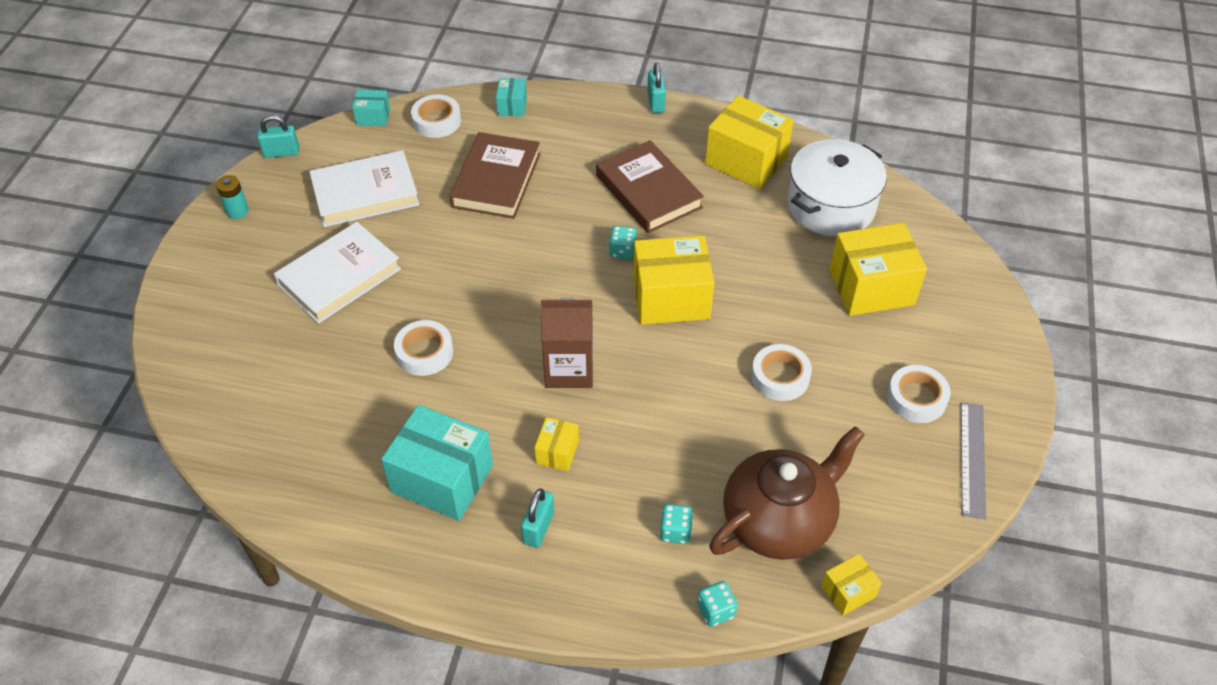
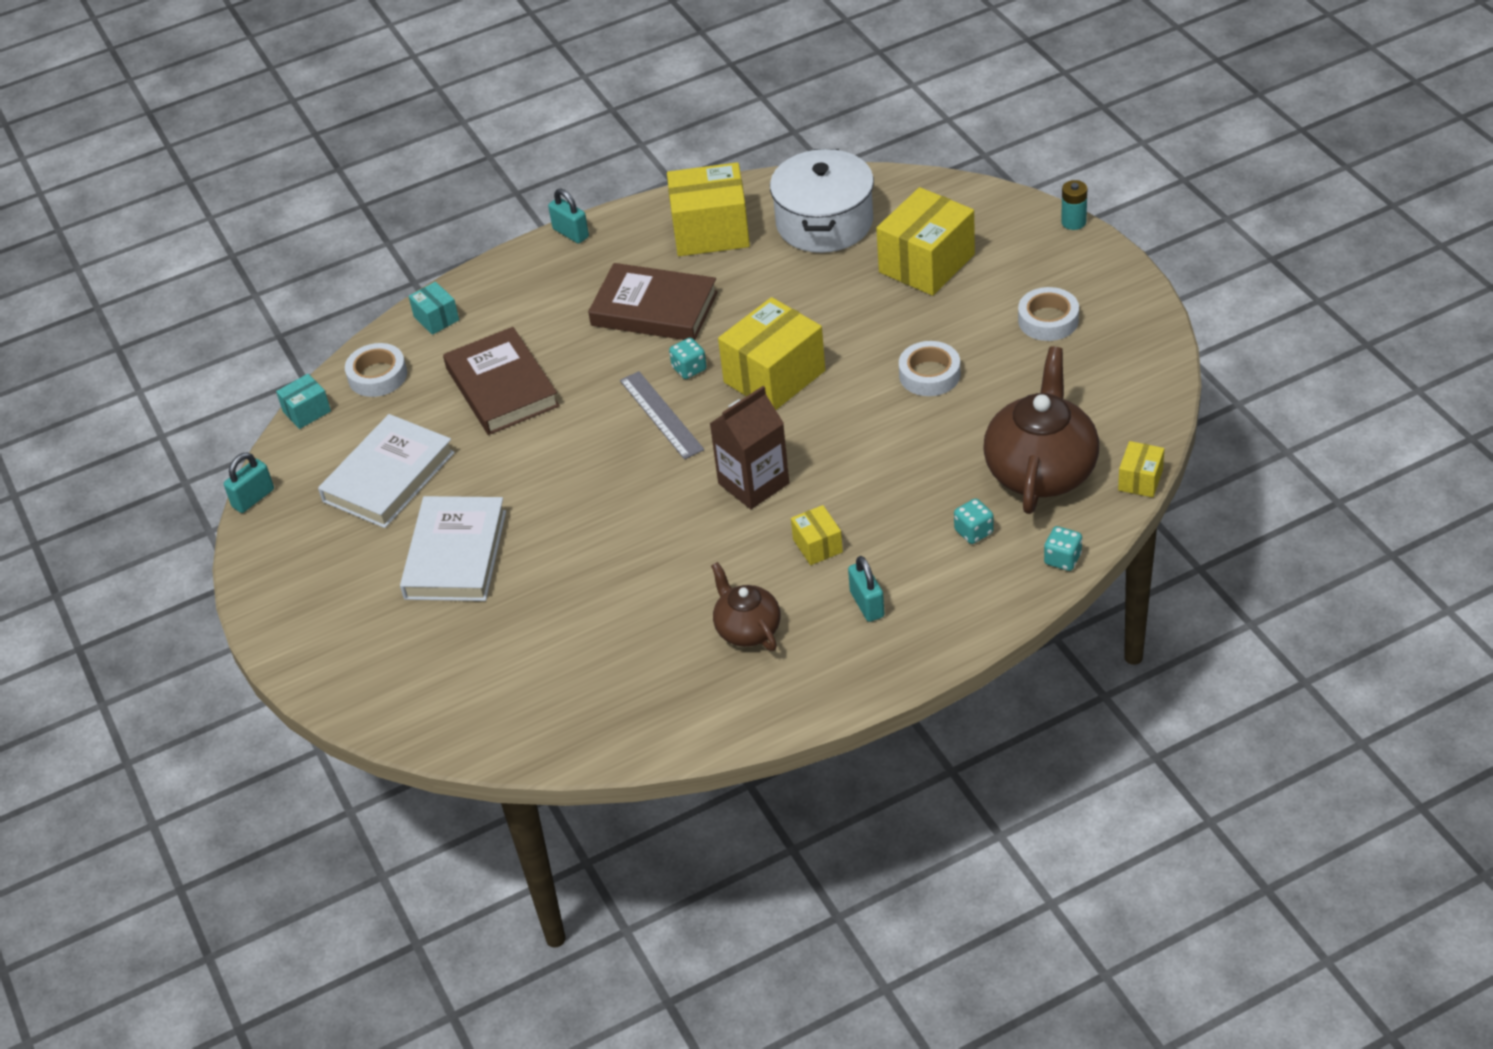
camera: 35 degrees left, 5 degrees down
(237, 211) = (278, 572): turquoise battery -> turquoise battery (1073, 222)
(424, 352) = (613, 556): white tape -> none
(442, 479) = (747, 629): turquoise box -> brown teapot
(972, 459) = (1132, 334): grey ruler -> grey ruler (661, 415)

